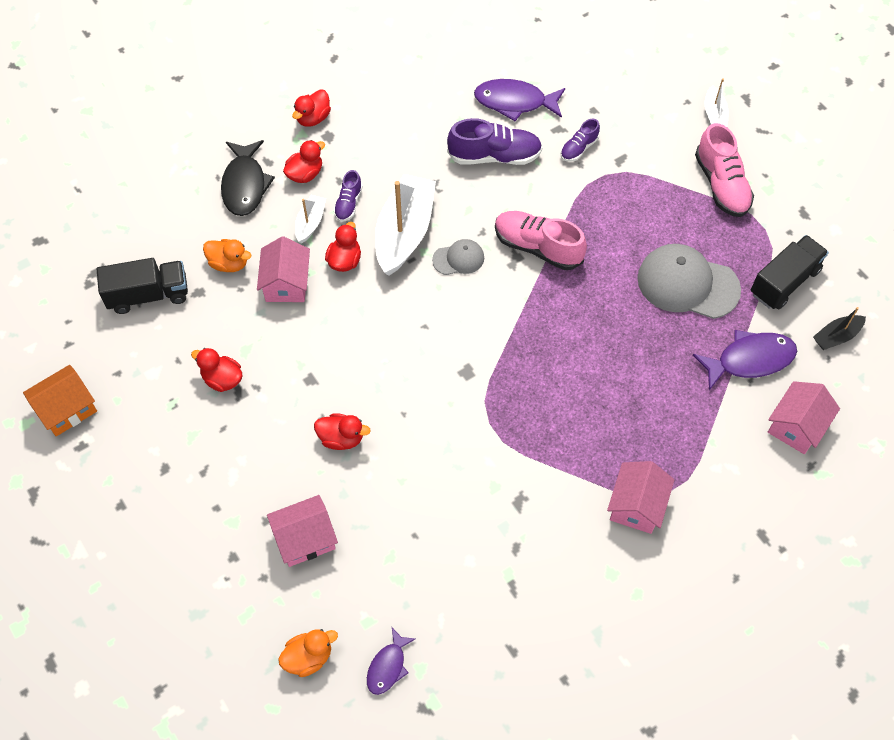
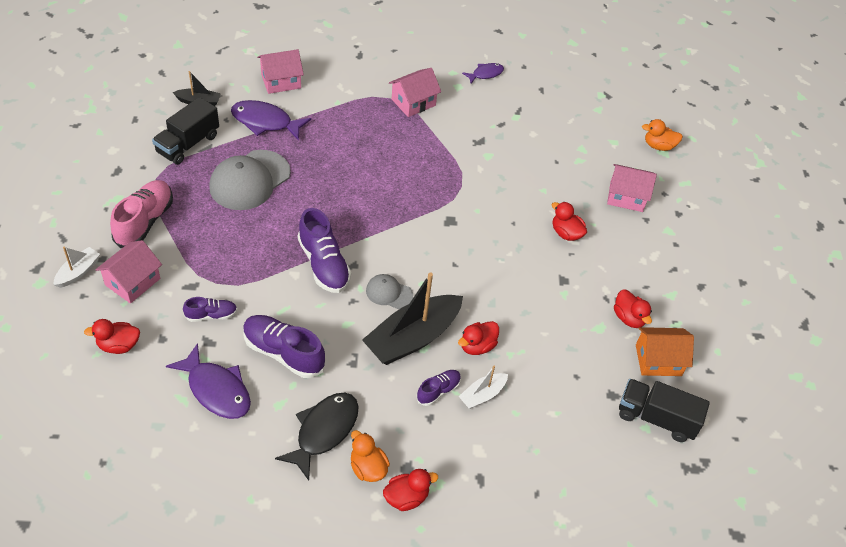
camera: 150 degrees left, 10 degrees down
(67, 409) = (760, 367): orange house -> orange house (658, 360)
(229, 264) = (573, 403): orange duck -> orange duck (368, 468)
(245, 185) = (516, 468): black fish -> black fish (324, 431)
(286, 283) = (536, 357): pink house -> pink house (132, 282)
(305, 174) = (455, 443): red duck -> red duck (118, 345)
(388, 666) = (615, 119): purple fish -> purple fish (485, 74)
(404, 233) = (412, 338): white boat -> black boat
(537, 247) = (324, 264): pink shoe -> purple shoe
(687, 284) = (249, 180): grey cap -> grey cap turned 75 degrees clockwise
(784, 282) = (188, 144): black truck -> black truck turned 45 degrees counterclockwise

